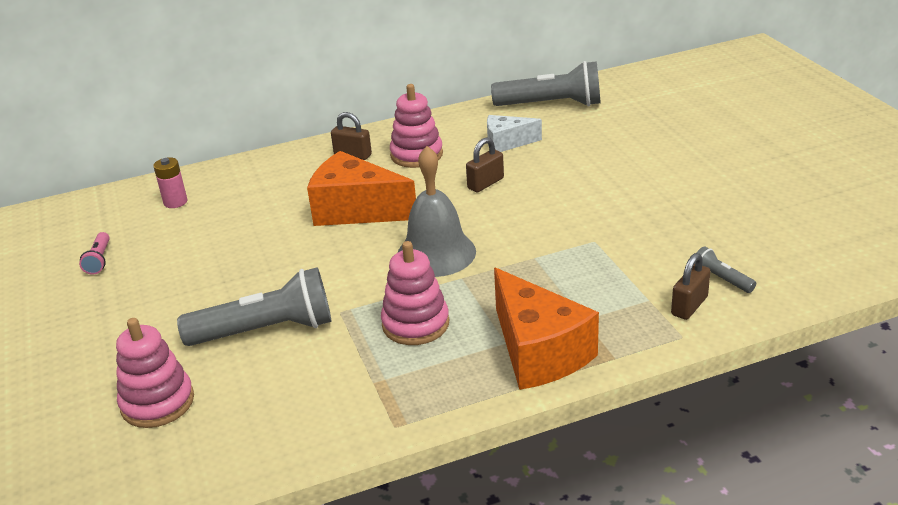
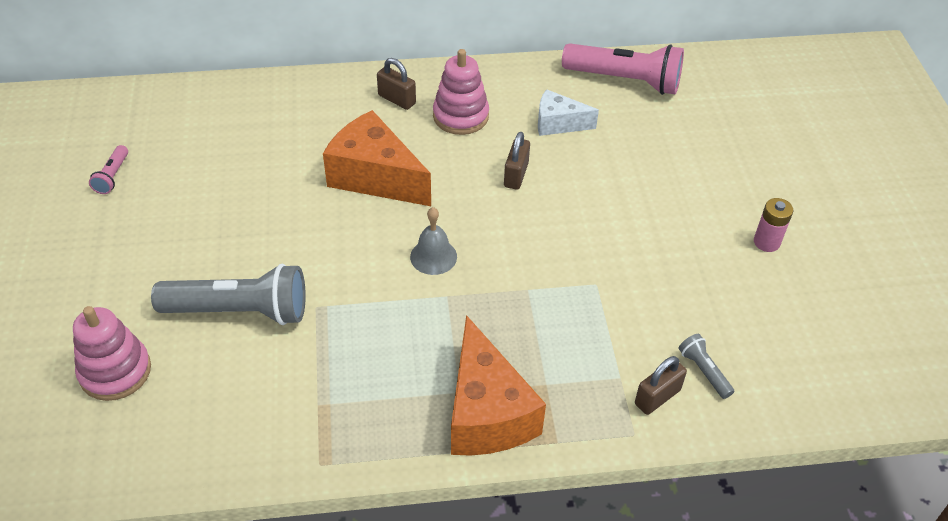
camera: 10 degrees right, 15 degrees up
(175, 202) = (205, 118): pink battery -> pink battery (766, 242)
(415, 324) = (382, 343): pink stacking toy -> none
(436, 253) = (433, 256): grey bell -> grey bell, size x0.57
(485, 183) = (516, 175): brown padlock -> brown padlock turned 45 degrees counterclockwise
(551, 105) = (625, 80): grey flashlight -> pink flashlight

